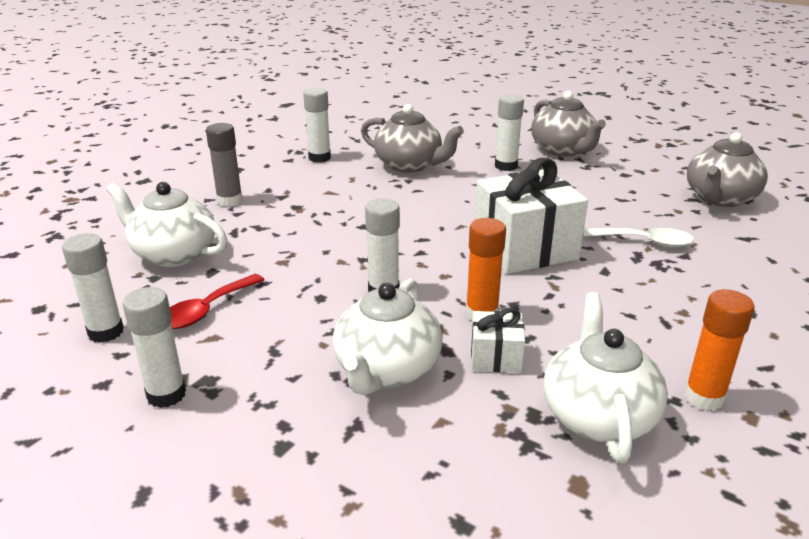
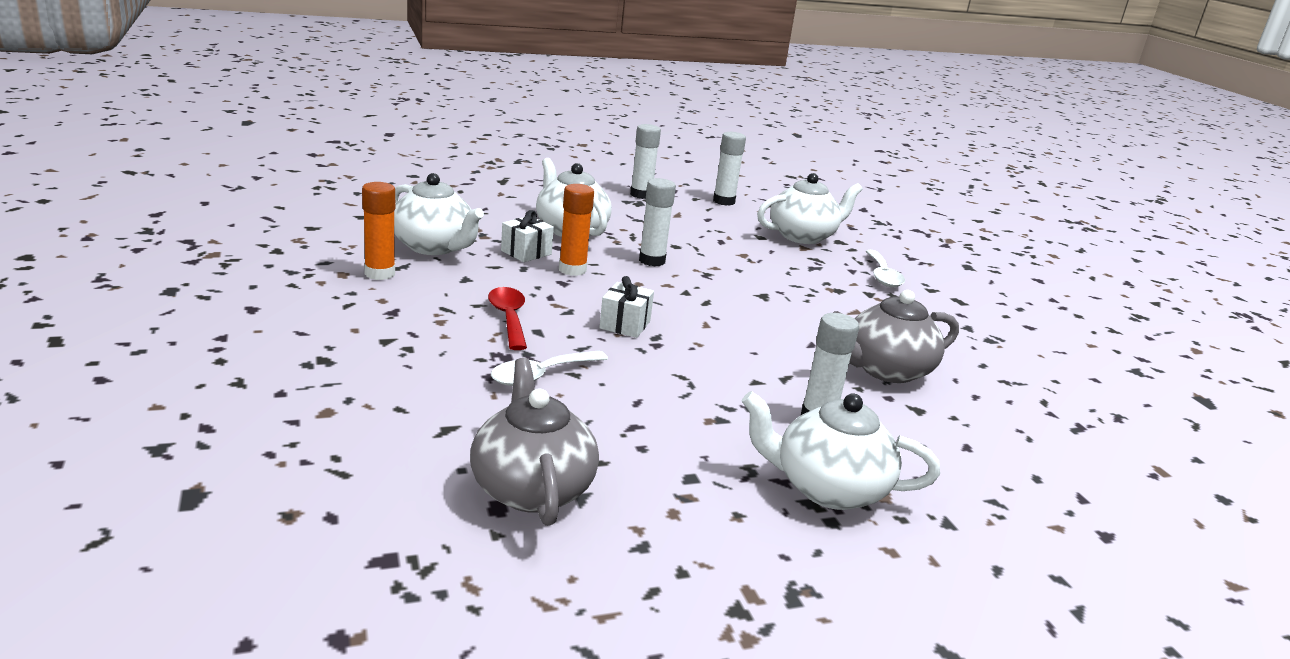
camera: 125 degrees right, 5 degrees down
(207, 310) = (710, 222): red spoon -> red spoon (508, 318)
(230, 200) = (882, 275): grey glue stick -> white spoon
(319, 158) = (958, 340): white glue stick -> none
(525, 248) = (625, 324): white gift -> white gift, size x0.48
(562, 150) = (828, 488): grey teapot -> white teapot

